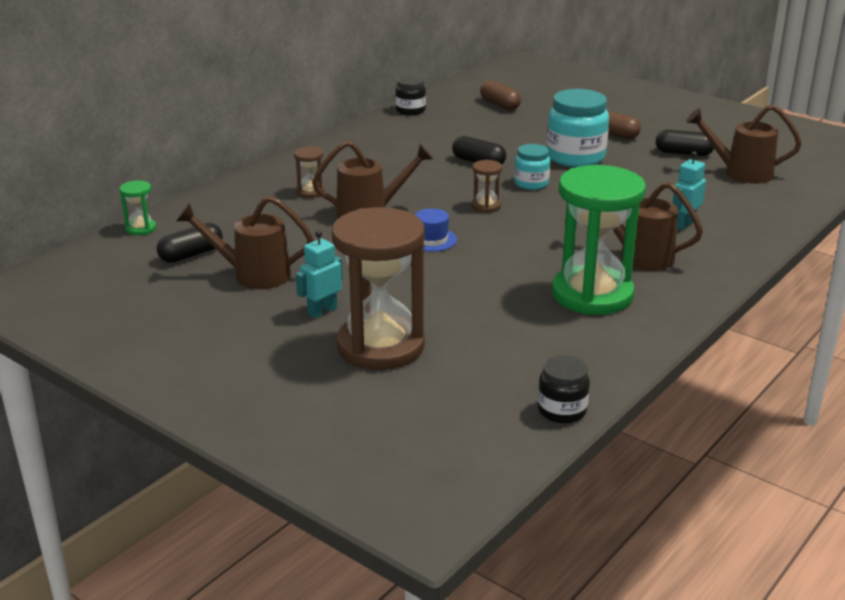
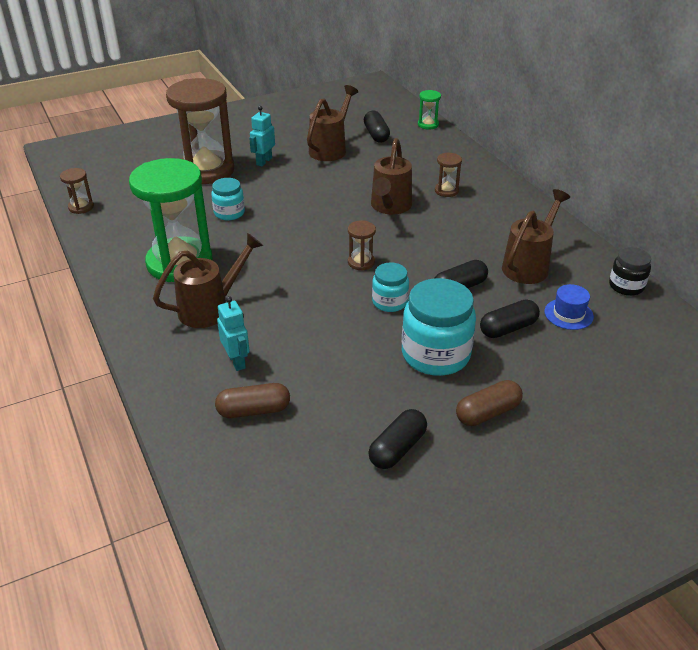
camera: 115 degrees right, 10 degrees up
(322, 311) = (264, 161): turquoise robot -> turquoise robot turned 135 degrees counterclockwise
(431, 240) = (323, 221): blue hat -> blue hat (568, 314)
(468, 297) = (229, 213): none -> turquoise jar
(499, 105) = (626, 356): brown capsule -> brown capsule (254, 410)
(513, 139) = (508, 328): none -> black capsule
(562, 410) = (81, 207): black jar -> brown hourglass
(741, 173) = (311, 470): brown watering can -> brown watering can (528, 266)

